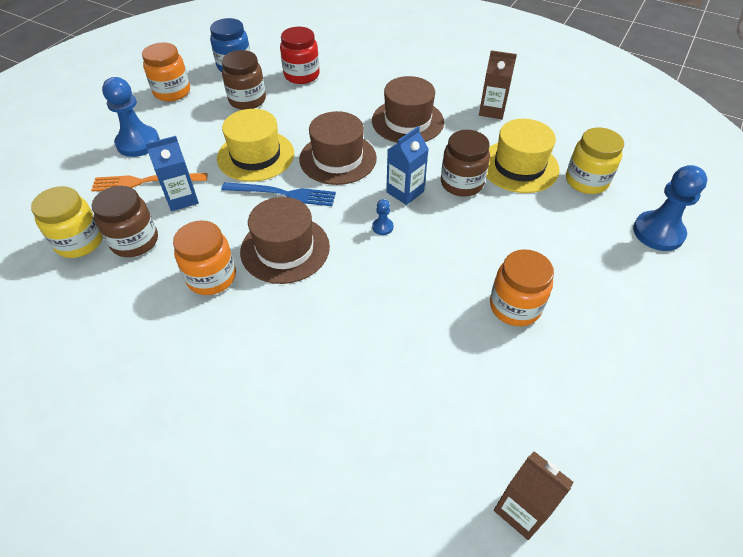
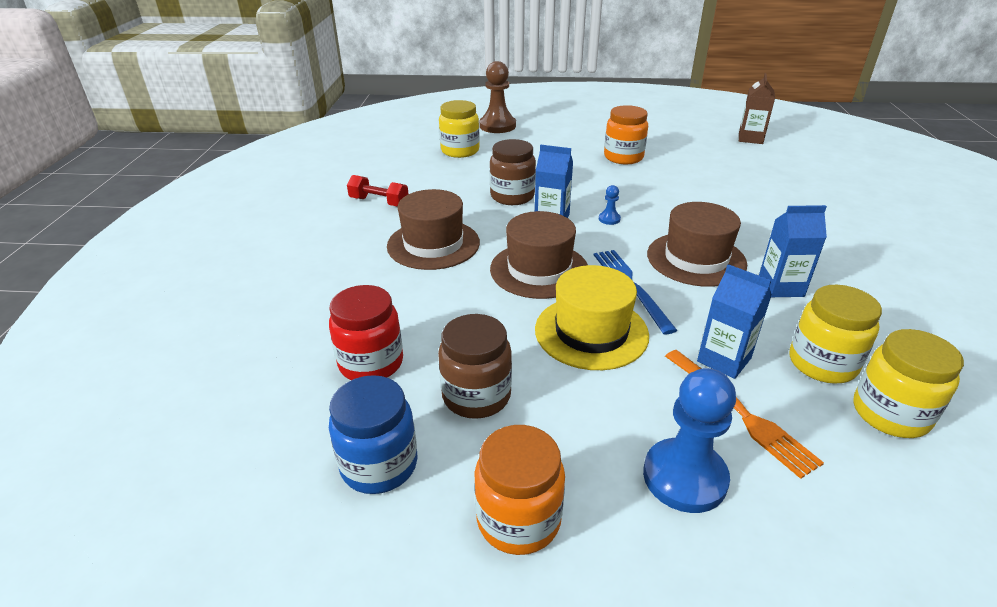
camera: 115 degrees left, 15 degrees down
(135, 241) = (822, 363): brown jar -> yellow jar
(211, 277) = (780, 287): orange jar -> blue carton
(492, 110) = (379, 202): brown carton -> red dumbbell
(519, 166) = (464, 177): yellow hat -> none
(658, 232) = (497, 126): blue pawn -> brown pawn

